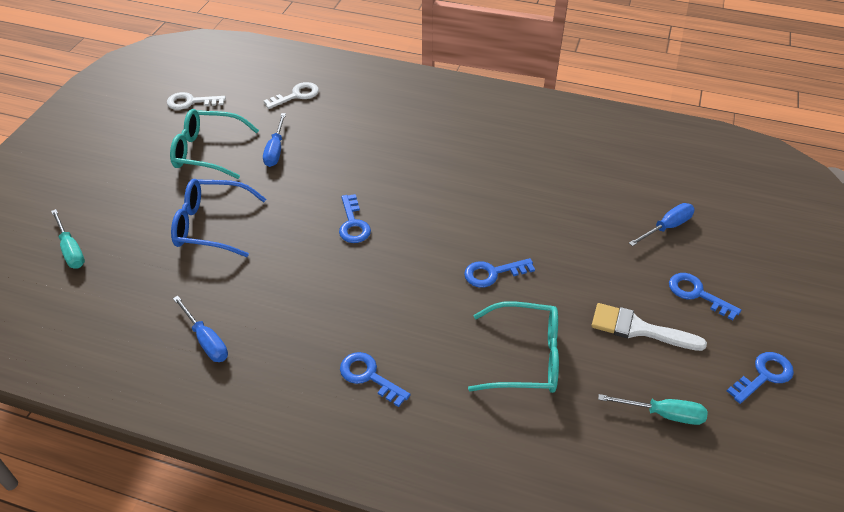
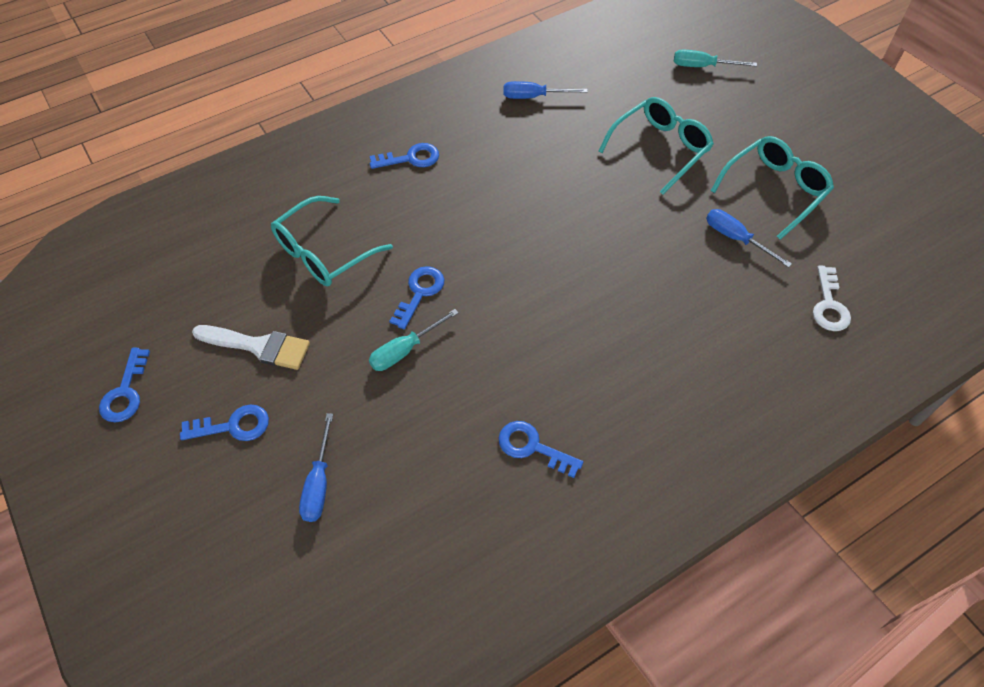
camera: 130 degrees right, 10 degrees up
(191, 102) = (879, 214): white key -> none
(211, 225) = (660, 149): blue glasses -> turquoise glasses
(353, 224) = (574, 236): blue key -> blue key (532, 447)
(638, 329) = (259, 346): white brush -> white brush turned 45 degrees clockwise
(663, 414) = (188, 295): turquoise screwdriver -> turquoise screwdriver (405, 350)

